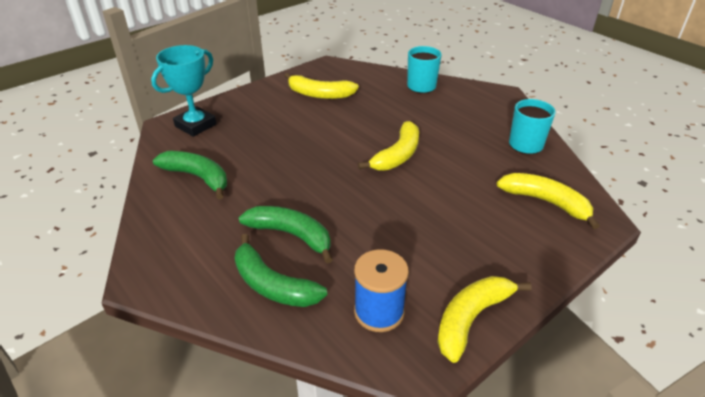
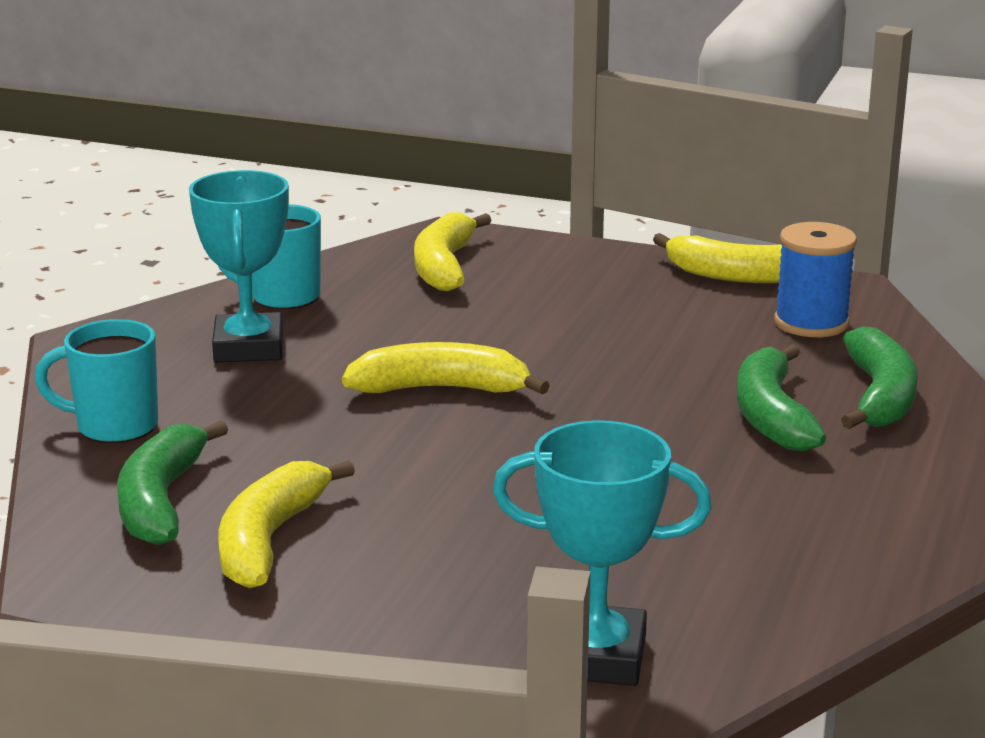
camera: 120 degrees left, 15 degrees down
(198, 177) = (763, 559): green banana -> green banana (161, 501)
(319, 94) = (269, 540): yellow banana -> yellow banana turned 150 degrees counterclockwise
(473, 123) = (249, 347): none -> turquoise trophy

